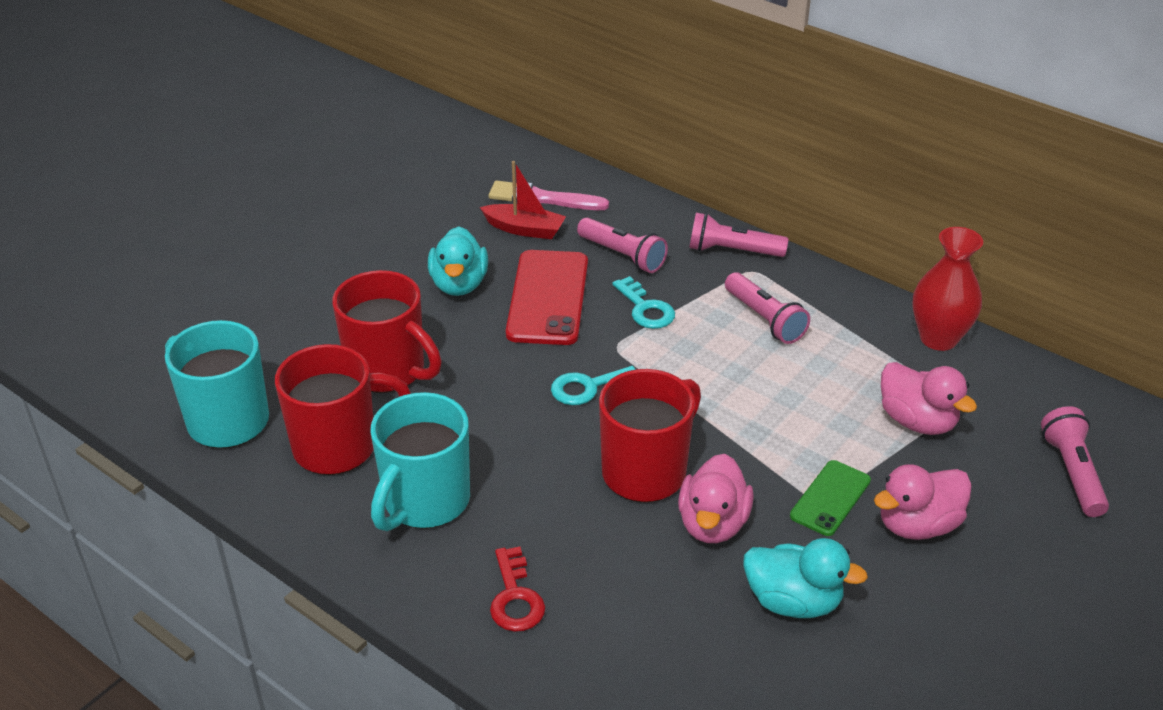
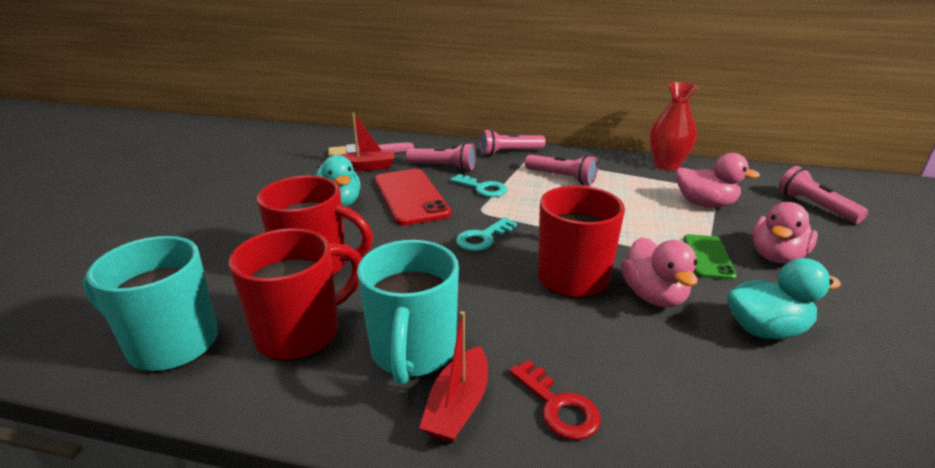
camera: 25 degrees left, 10 degrees down
(431, 565) = (458, 405): none -> red boat

